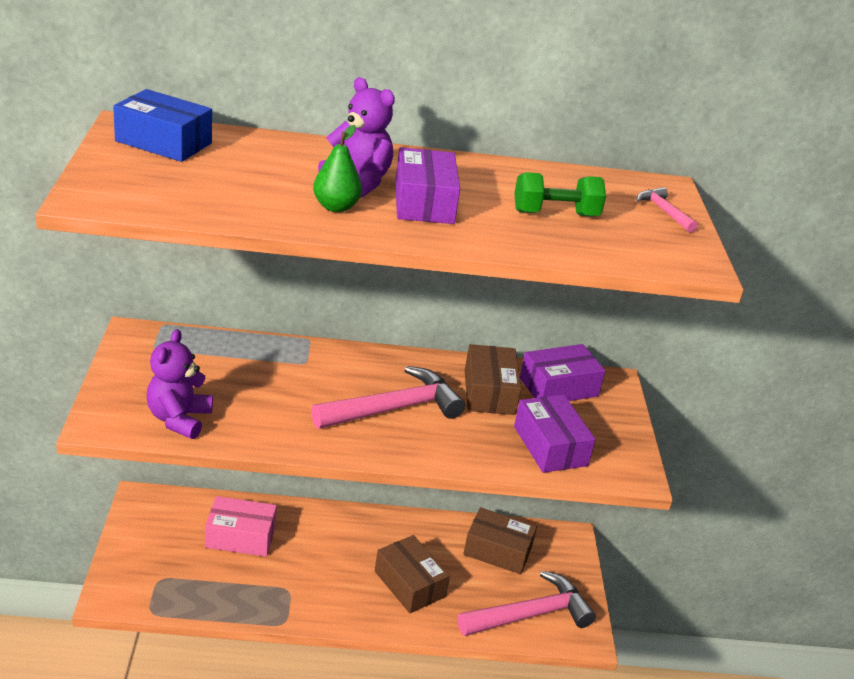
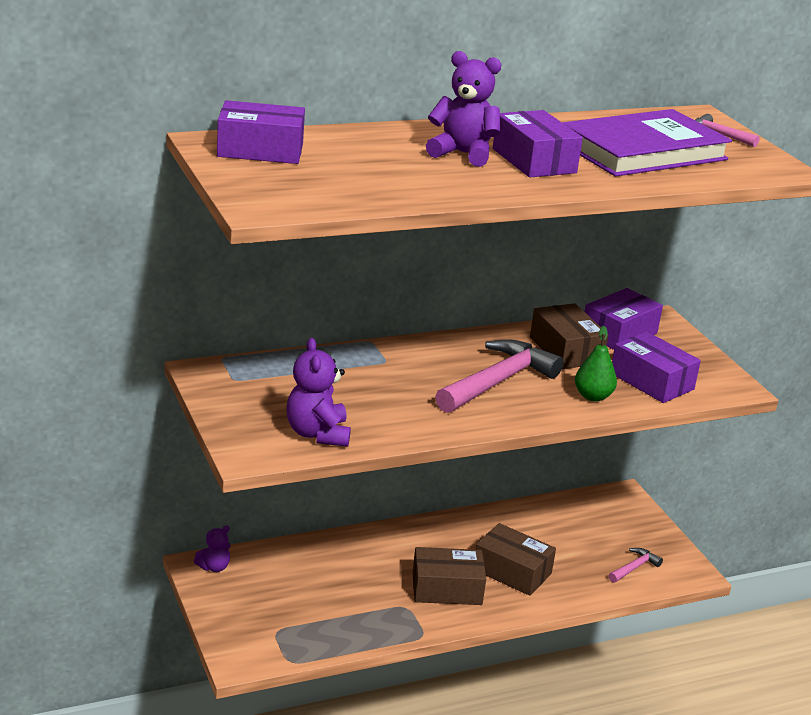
camera: 20 degrees left, 5 degrees down
(152, 503) = (214, 567): none -> purple teddy bear
(163, 142) = (260, 150): blue box -> purple box
(240, 537) = (325, 573): pink box -> none
(336, 207) = (470, 177): green pear -> green pear (593, 396)
(497, 551) = (569, 523): brown box -> brown box (447, 589)
(530, 615) = (634, 568): pink hammer -> pink hammer, size x0.47
(555, 214) = (642, 151): green dumbbell -> purple book

